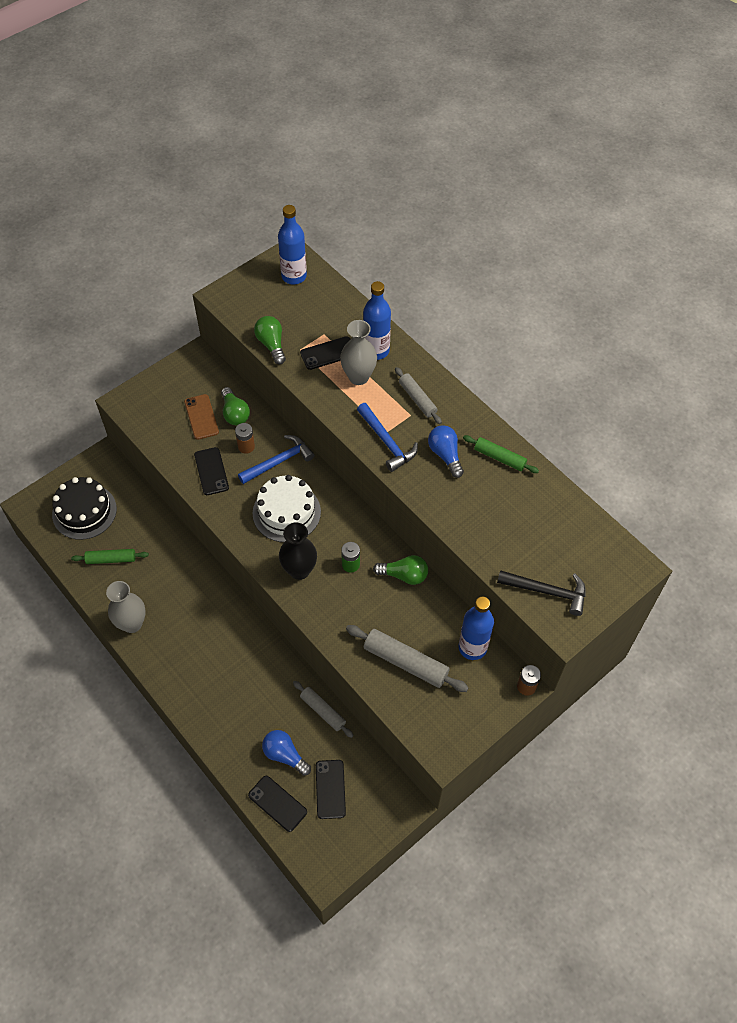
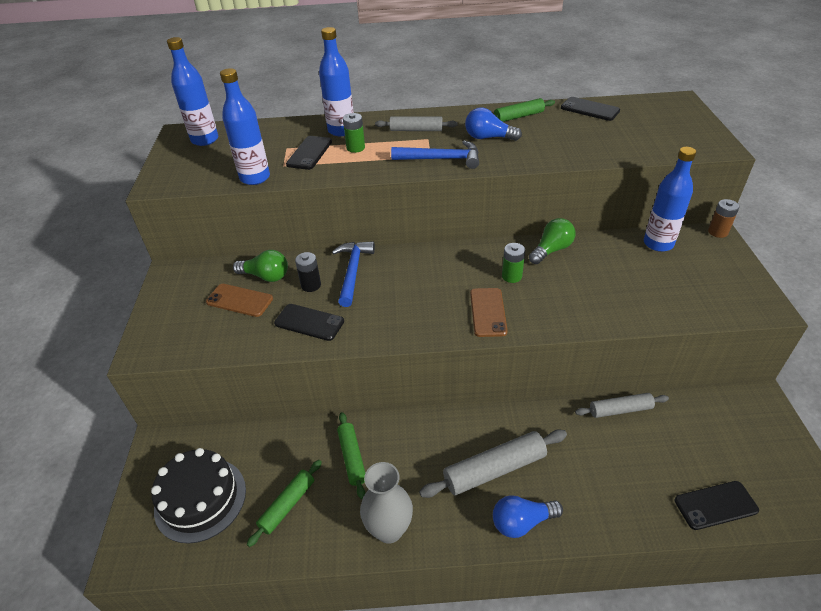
camera: 50 degrees left, 15 degrees down
(166, 570) = (352, 457): none -> green rolling pin
(246, 446) = (311, 285): brown battery -> black battery
(271, 344) = (255, 178): green light bulb -> blue bottle
(285, 755) = (656, 467): blue light bulb -> blue light bulb (522, 522)
(286, 512) = (414, 291): white cake -> none
(299, 570) = (488, 312): black vase -> brown phone
(330, 789) = (717, 449): black phone -> black phone (590, 109)
(358, 377) = (355, 148): grey vase -> green battery
(405, 662) = (648, 288): grey rolling pin -> grey rolling pin (494, 469)
(547, 591) = (674, 142): black hammer -> none

